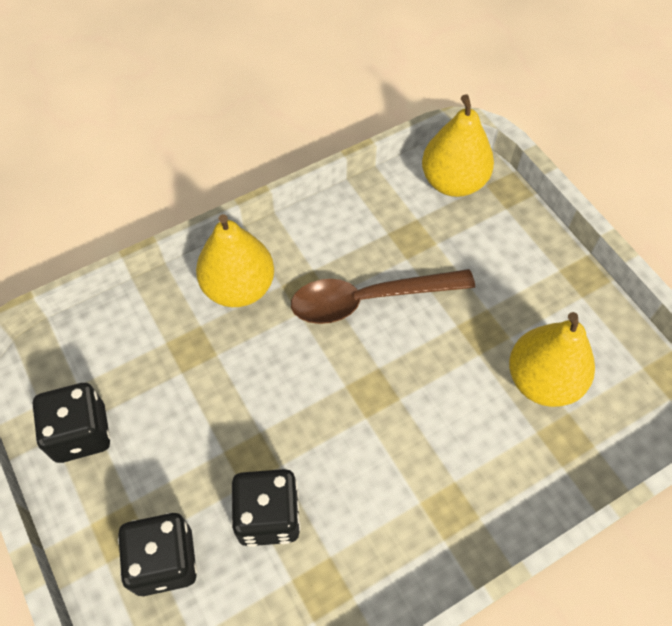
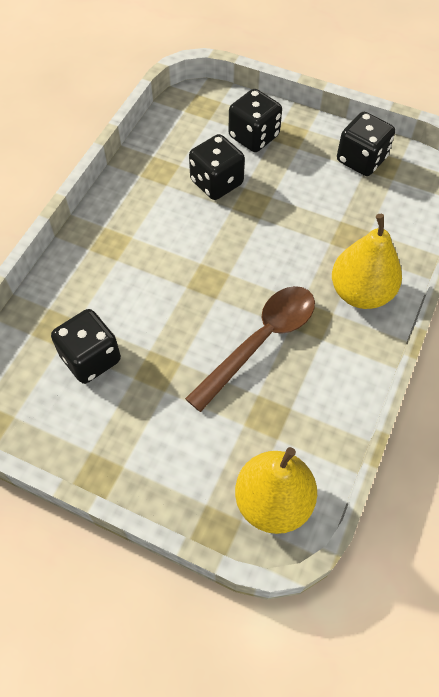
camera: 145 degrees right, 0 degrees up
(542, 380) = (91, 358): yellow pear -> black dice

